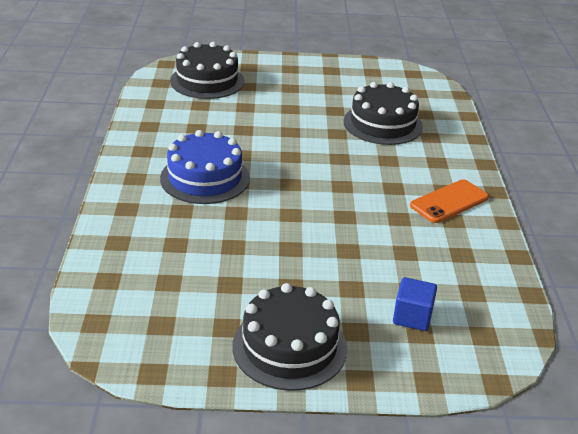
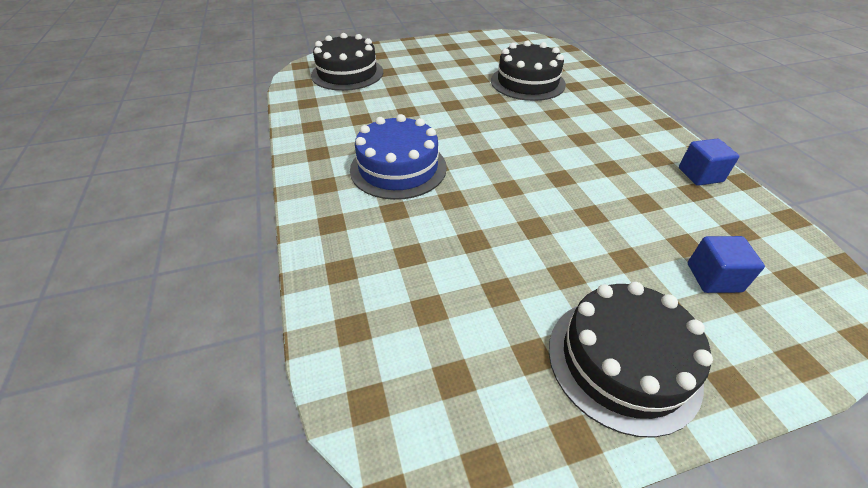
camera: 15 degrees left, 10 degrees up
(449, 202) = (639, 141): orange phone -> none
(480, 243) = (700, 175): none -> blue cube

